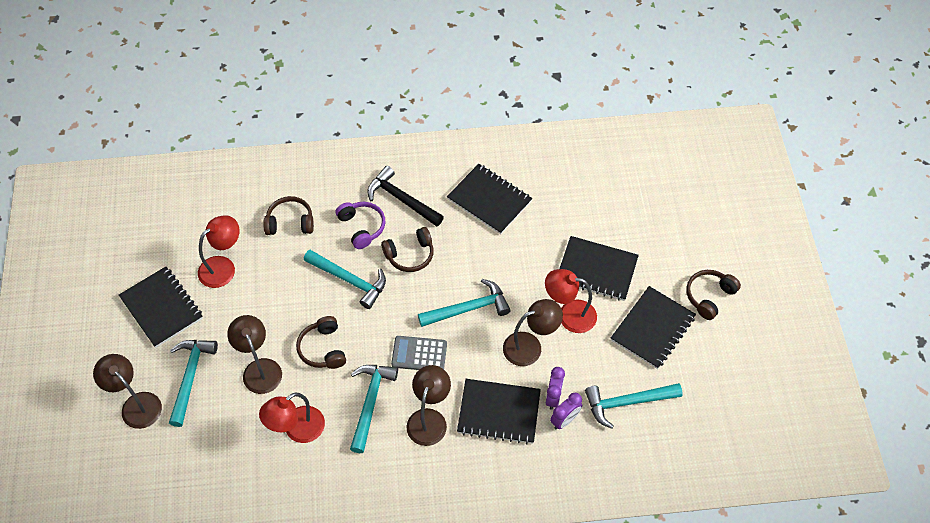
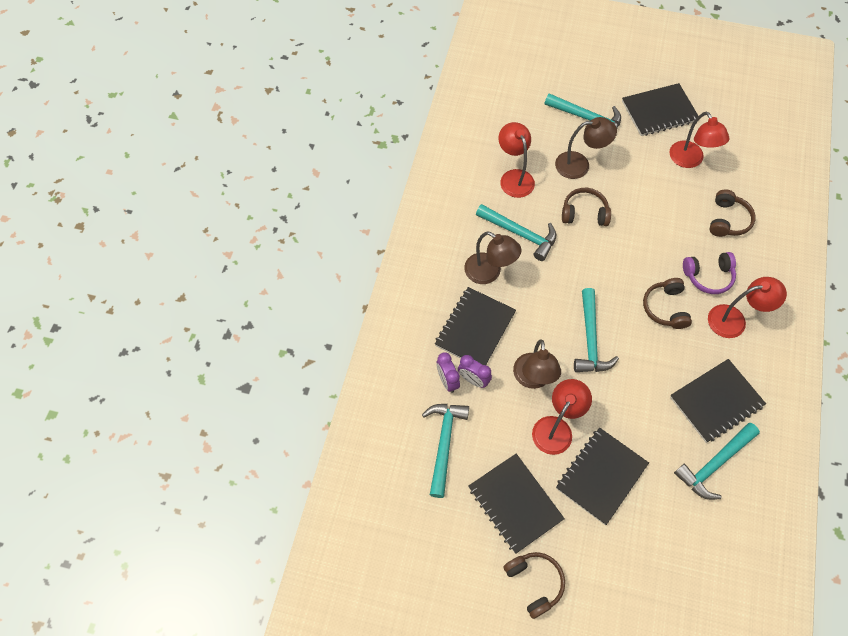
camera: 110 degrees right, 5 degrees up
(136, 404) = (574, 81): brown lamp -> none
(349, 280) = (650, 250): turquoise hammer -> turquoise hammer (715, 464)
(402, 199) = (734, 320): black hammer -> red lamp
(419, 354) = (555, 284): grey calculator -> none

